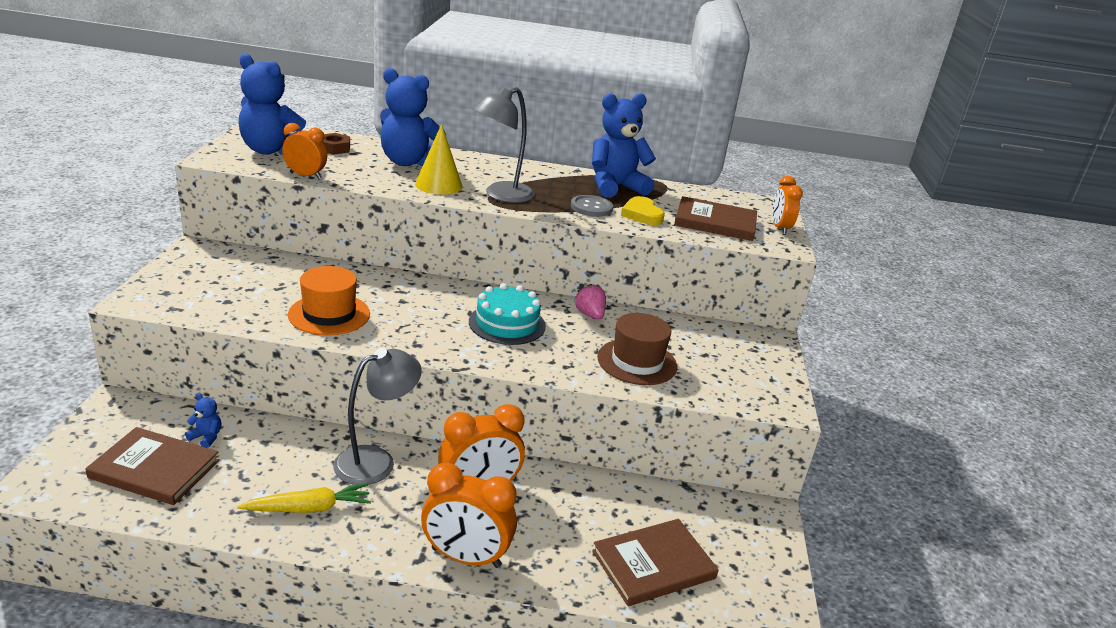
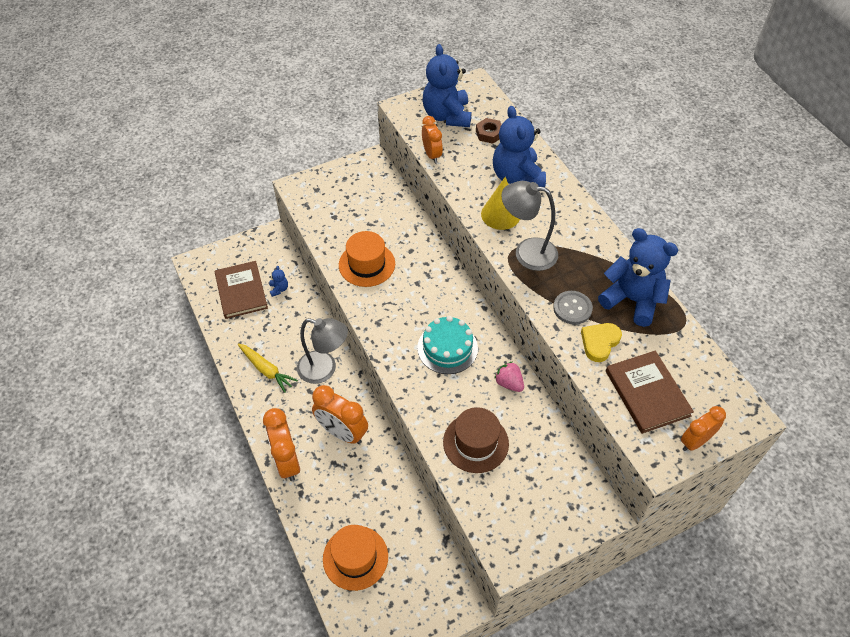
camera: 60 degrees right, 25 degrees up
(590, 315) = (509, 383): pink strawberry -> pink strawberry turned 75 degrees counterclockwise
(653, 565) = (355, 557): brown book -> orange hat

